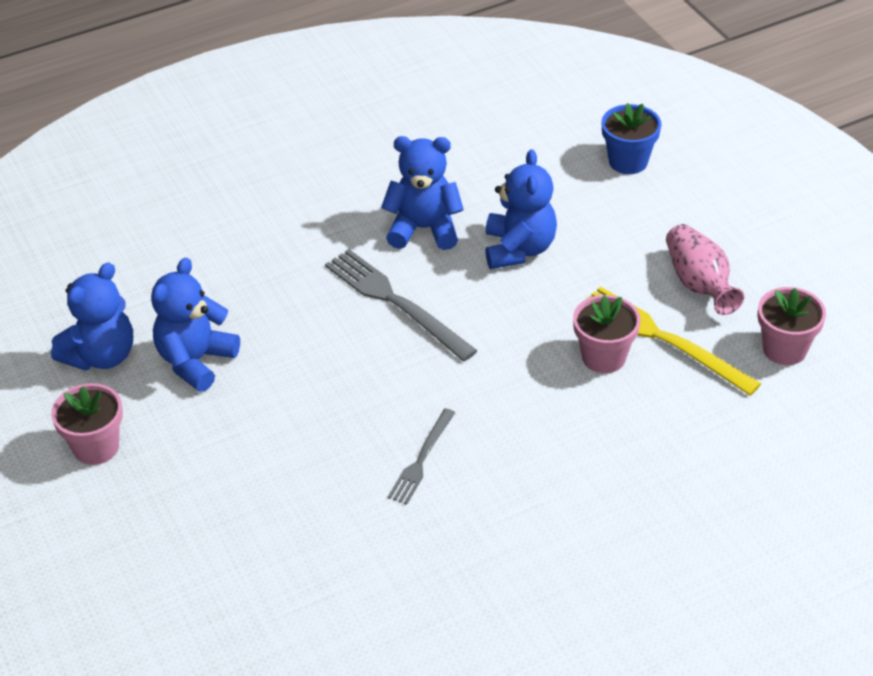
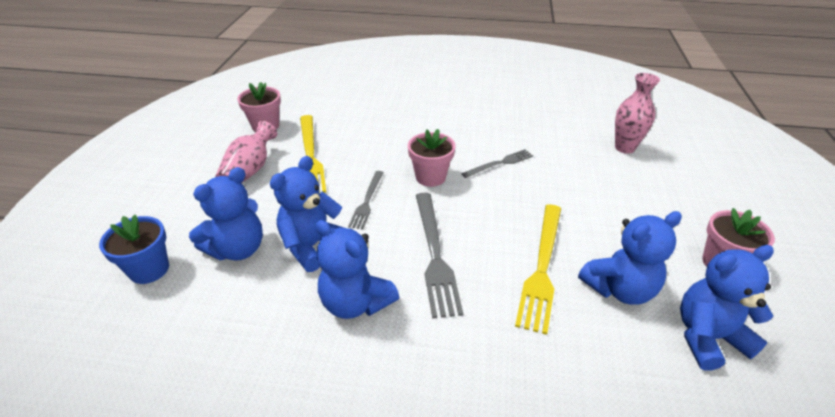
camera: 145 degrees left, 5 degrees down
(267, 593) = (624, 148): none -> pink vase
(281, 344) = (542, 267): none -> yellow fork
(523, 319) = (367, 201): none -> grey fork
(581, 212) = (238, 249): none -> blue teddy bear
(603, 357) = (351, 162): pink flower pot -> pink flower pot (430, 177)

